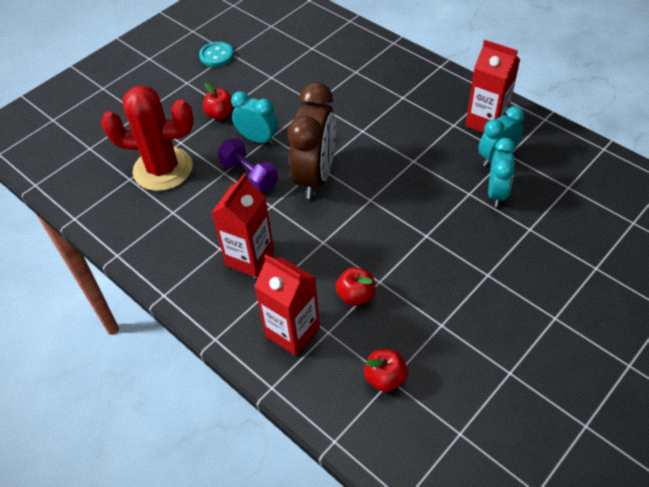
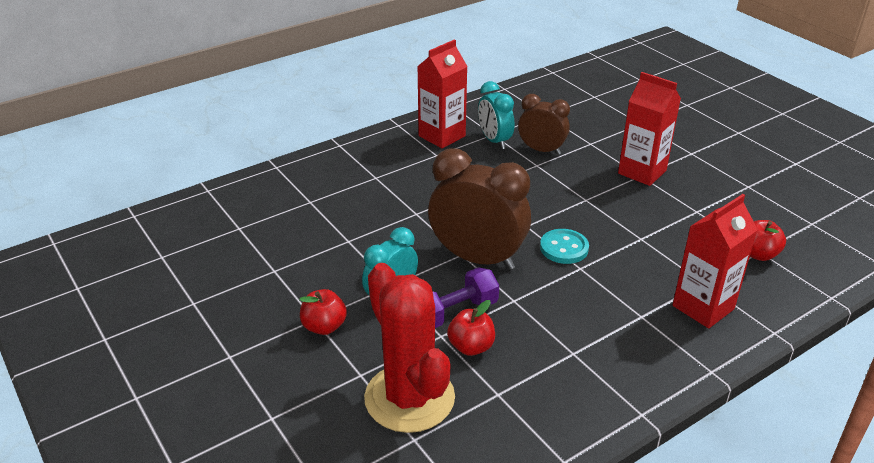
camera: 80 degrees left, 15 degrees down
(163, 169) = (409, 398): red cactus -> red cactus turned 45 degrees counterclockwise
(217, 55) = (189, 317): turquoise button -> turquoise button (564, 248)
(250, 258) = (594, 328): red carton -> red carton (642, 172)
(356, 296) = (658, 256): red apple -> red apple (471, 347)
(496, 193) = (541, 150): turquoise clock -> brown clock

